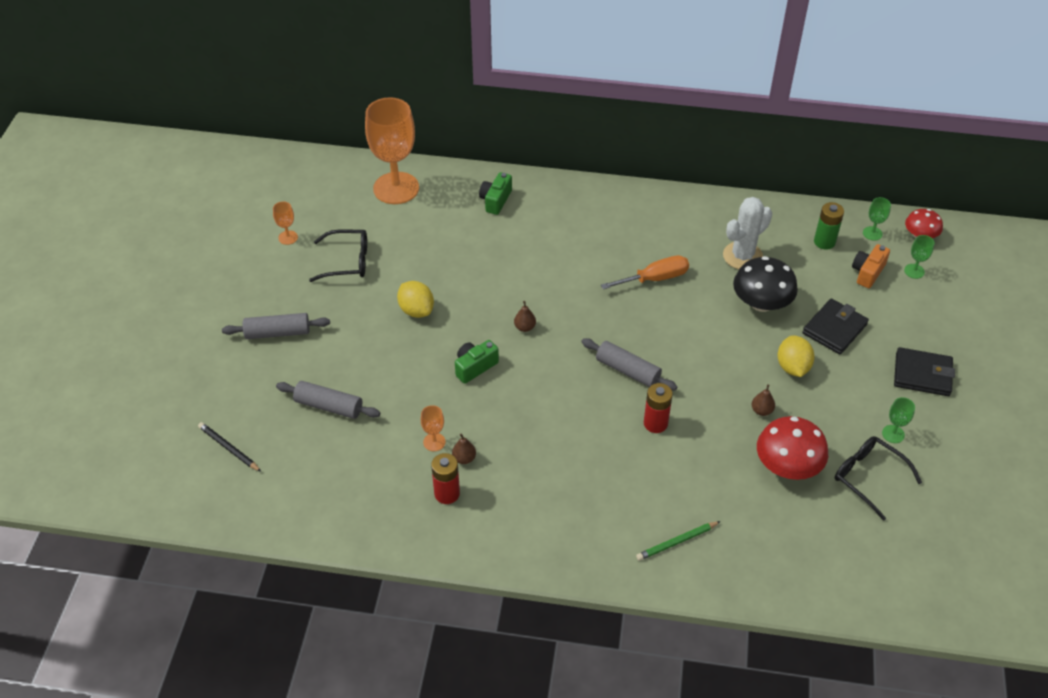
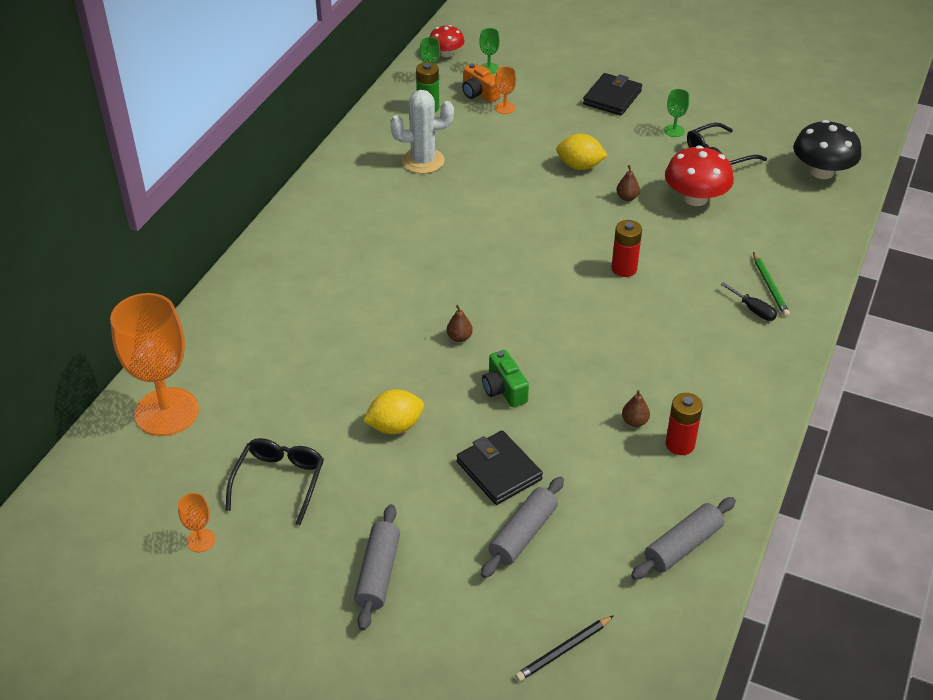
camera: 75 degrees left, 5 degrees down
(434, 442) = (605, 443): orange goblet -> orange goblet (505, 108)
(495, 200) = (242, 323): green camera -> none
(627, 370) = (549, 273): grey rolling pin -> grey rolling pin (682, 546)
(637, 531) = (753, 310): none -> black screwdriver
(655, 279) = (428, 226): orange screwdriver -> none
(742, 256) = (423, 161): white cactus -> white cactus turned 75 degrees counterclockwise
(761, 303) = (491, 164): black mushroom -> black mushroom (822, 171)
(834, 329) = (541, 130): black wallet -> black wallet (498, 471)

